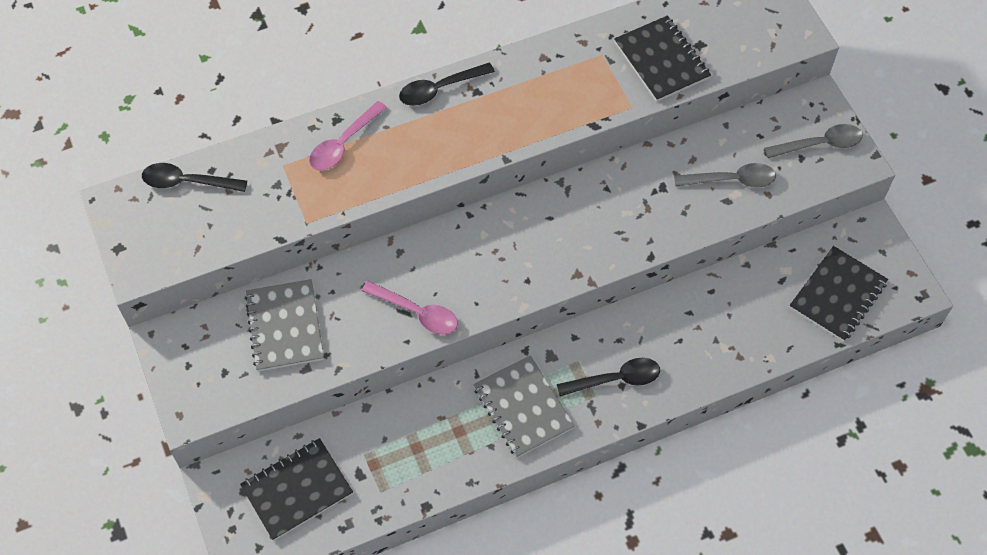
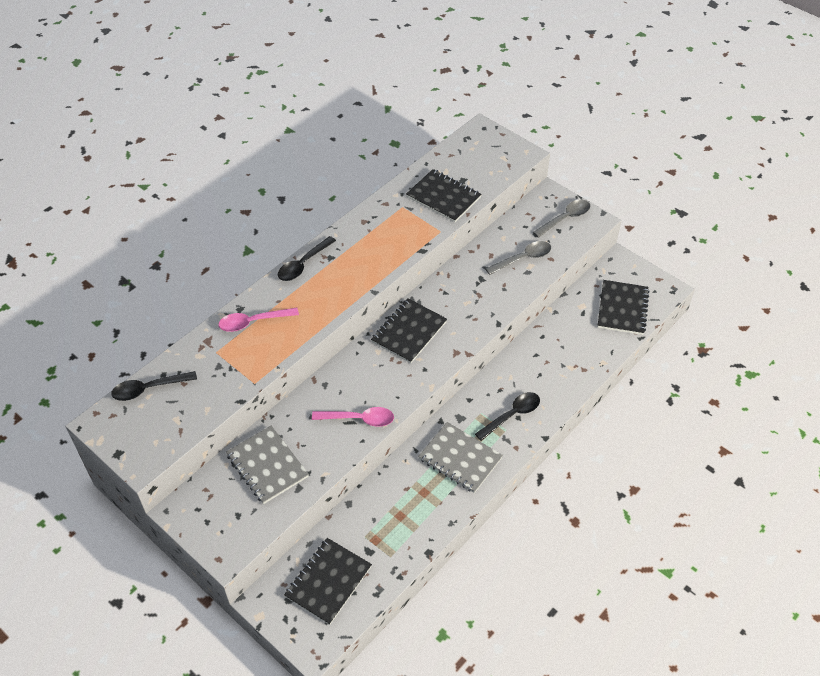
camera: 25 degrees left, 10 degrees down
(343, 143) = (253, 322): pink spoon -> pink spoon turned 60 degrees clockwise
(534, 224) = (409, 332): none -> black notebook

